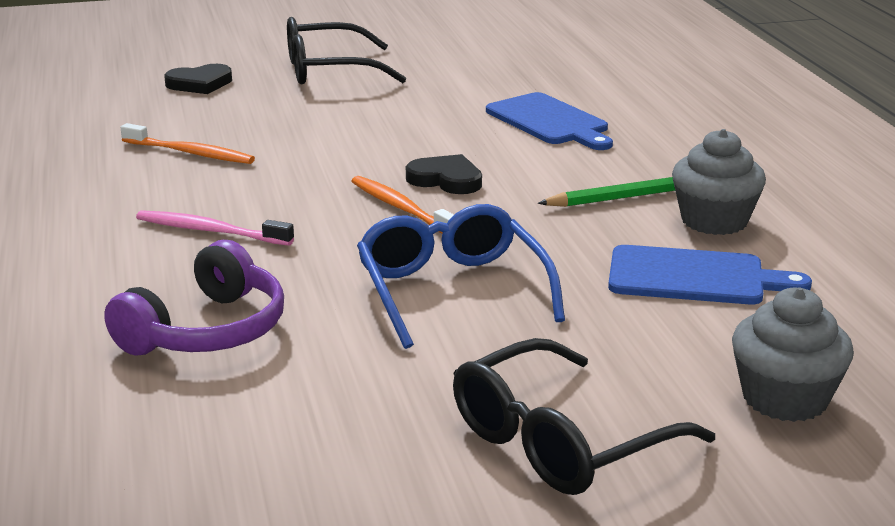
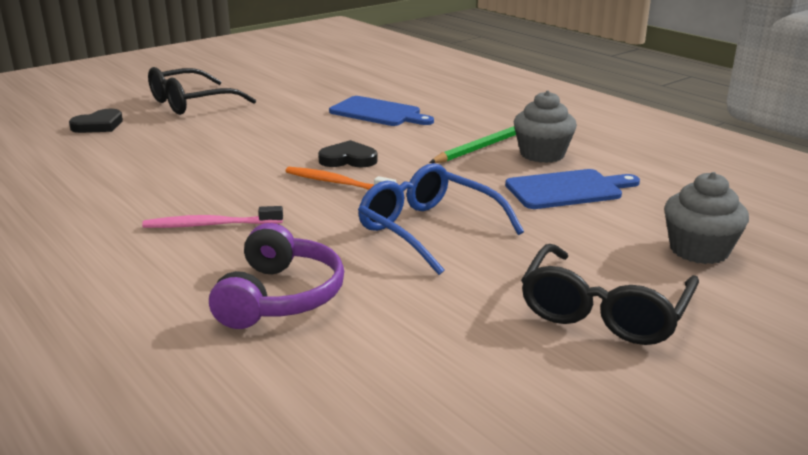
camera: 25 degrees left, 0 degrees up
(190, 153) = (138, 173): orange toothbrush -> none

